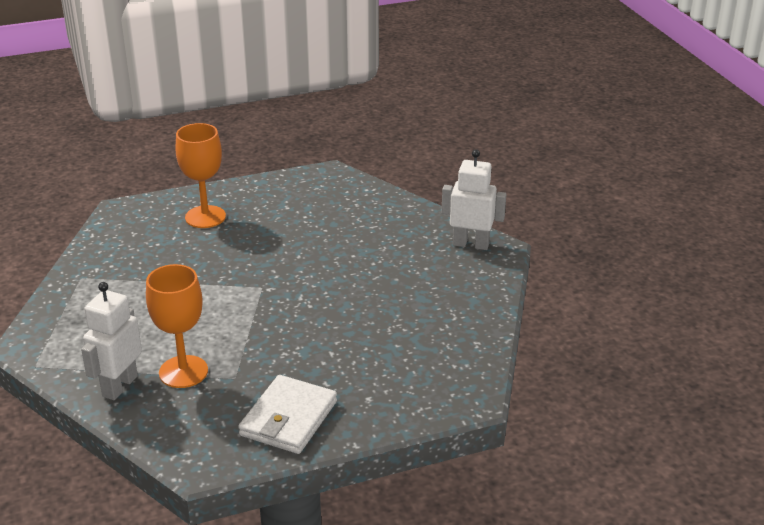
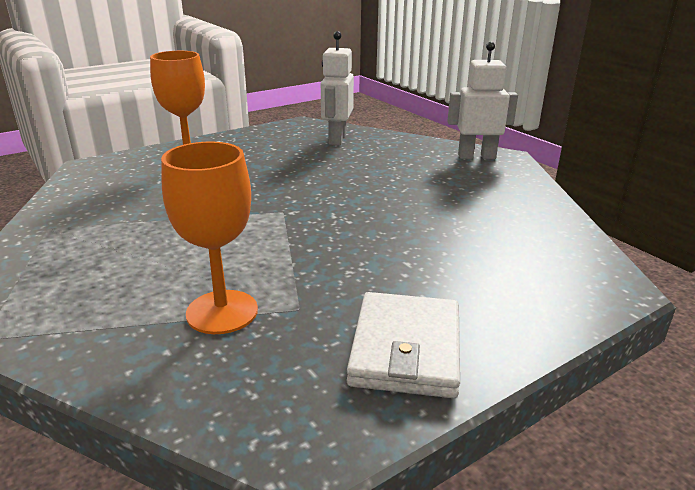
camera: 15 degrees left, 5 degrees down
(119, 386) = (129, 345): white robot -> white robot (337, 139)

